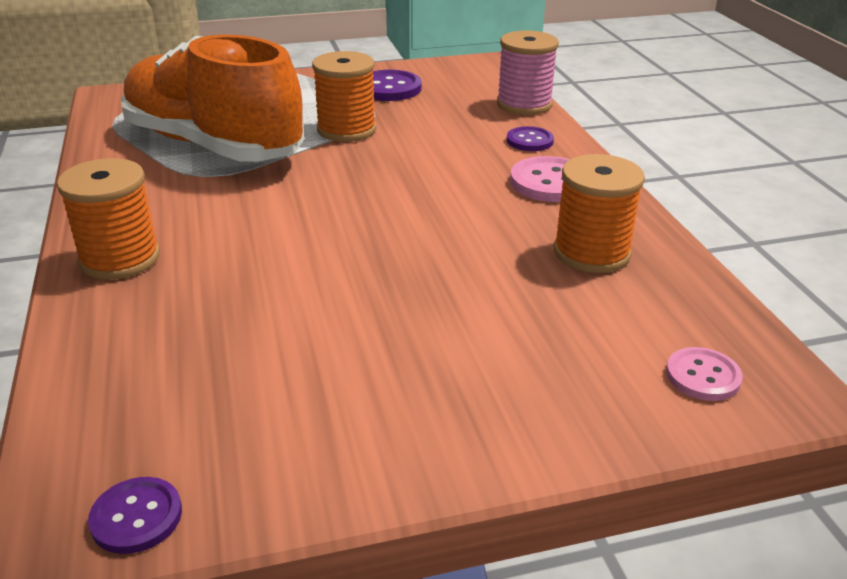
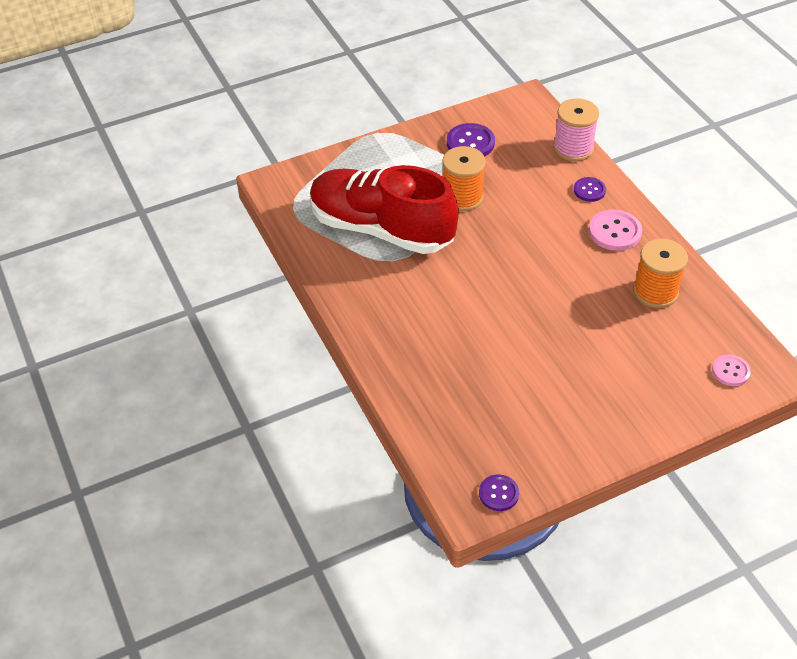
camera: 10 degrees left, 15 degrees up
(120, 258) = (387, 341): orange spool -> none
(214, 146) = (381, 229): orange shoe -> red shoe

